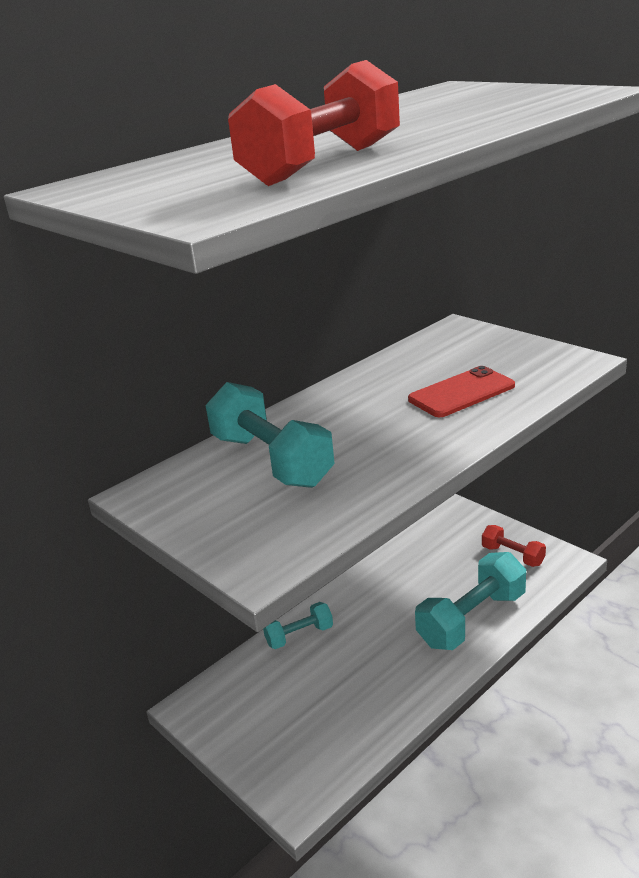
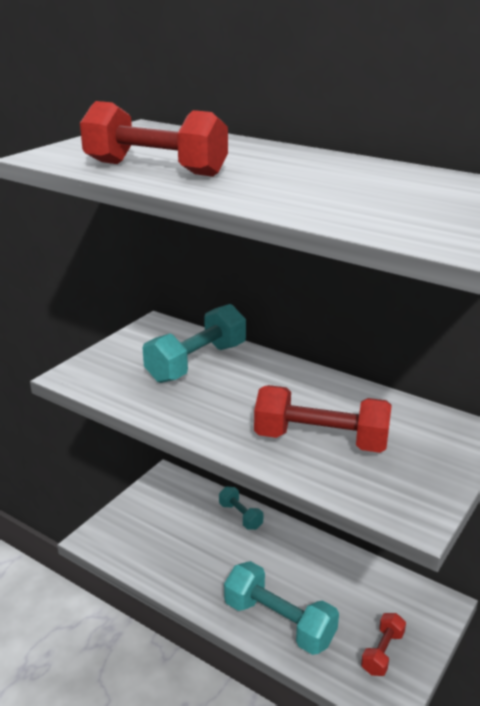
camera: 75 degrees right, 0 degrees up
(461, 393) = (321, 440): red phone -> red dumbbell

